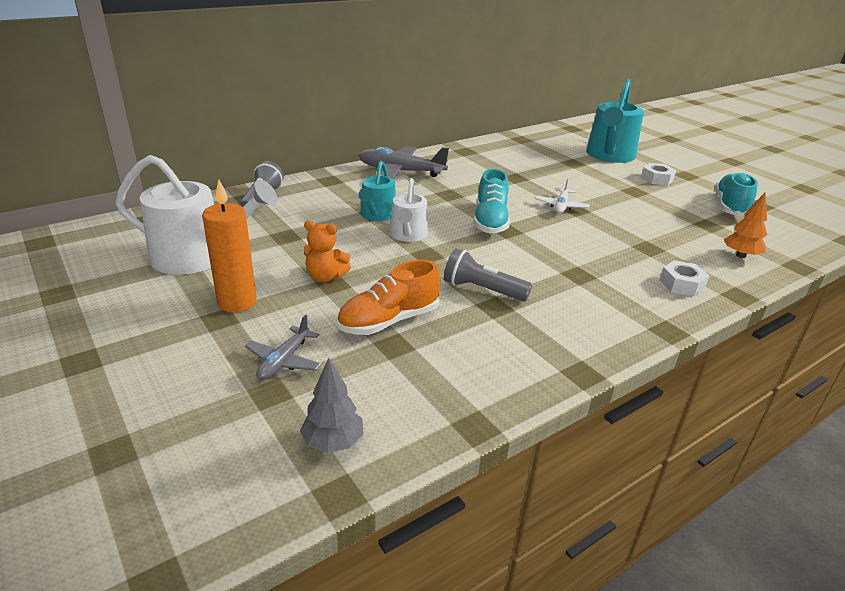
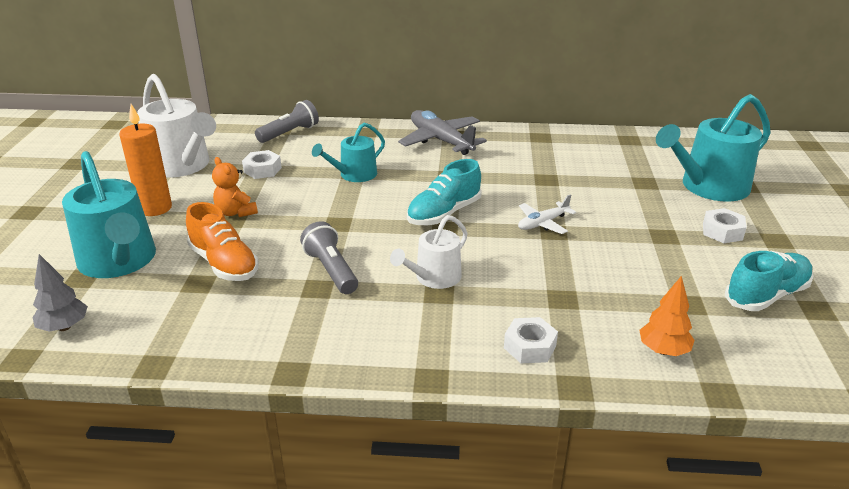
camera: 40 degrees right, 0 degrees up
(284, 361) = (119, 261): grey plane -> turquoise watering can
(289, 235) = (262, 170): none -> white nut
(389, 321) = (224, 264): orange shoe -> orange shoe turned 135 degrees counterclockwise
(408, 235) = (350, 201): white watering can -> white watering can (434, 278)

